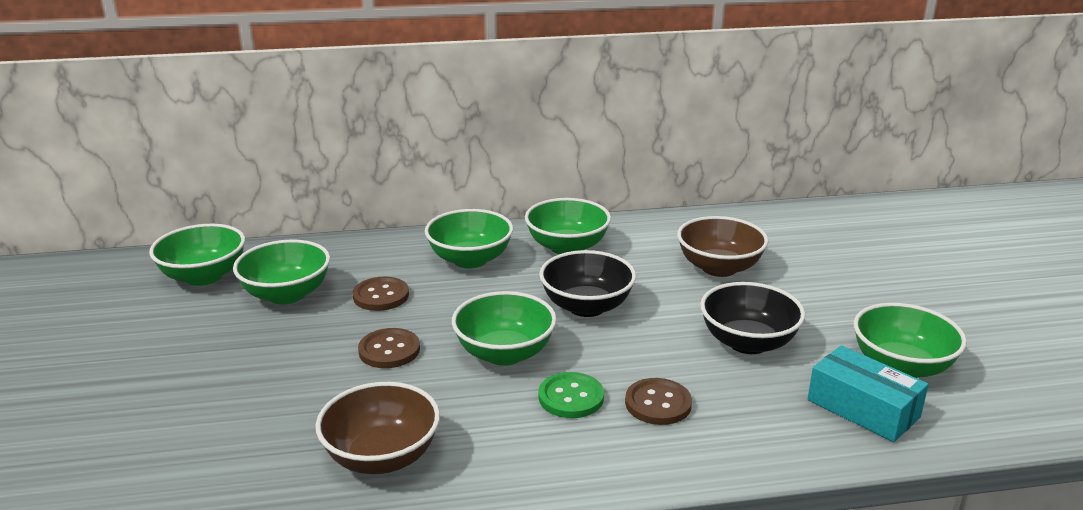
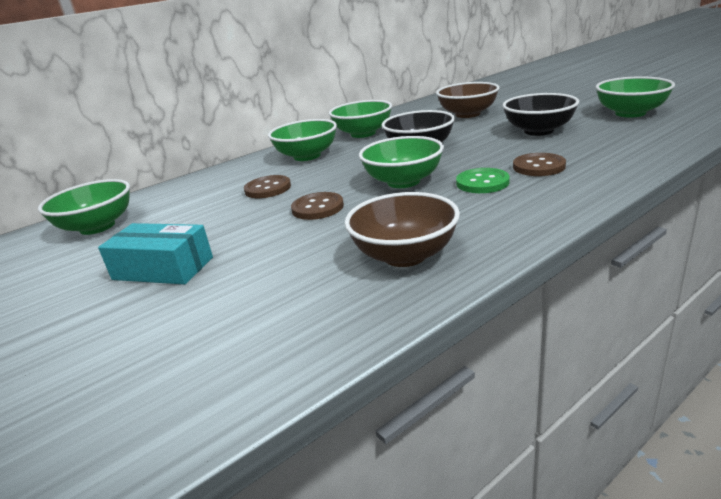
camera: 25 degrees left, 0 degrees up
(286, 294) = (188, 211): green bowl -> none
(863, 408) = (645, 131): turquoise box -> turquoise box (163, 268)

